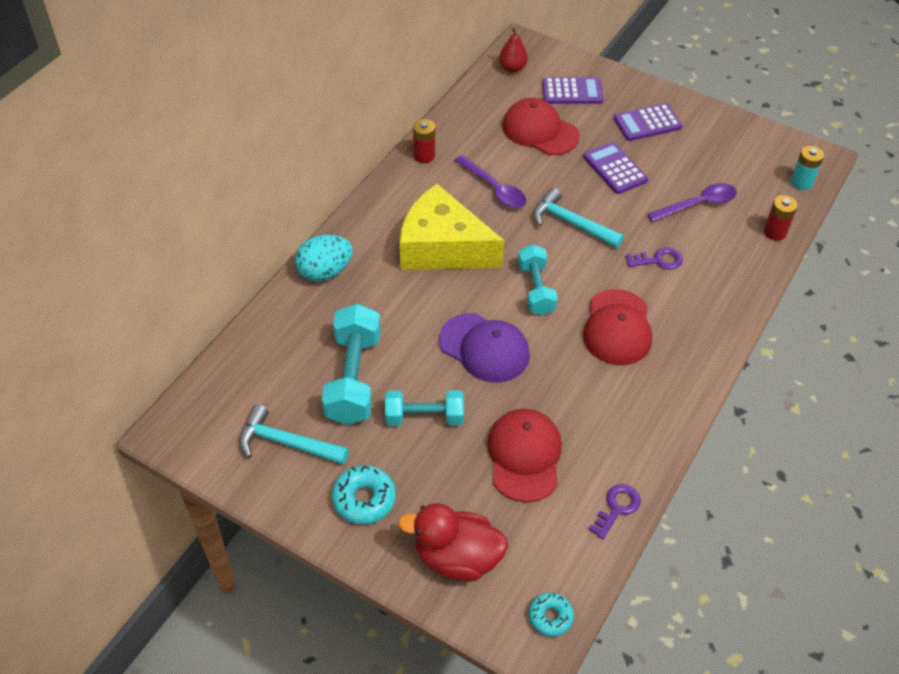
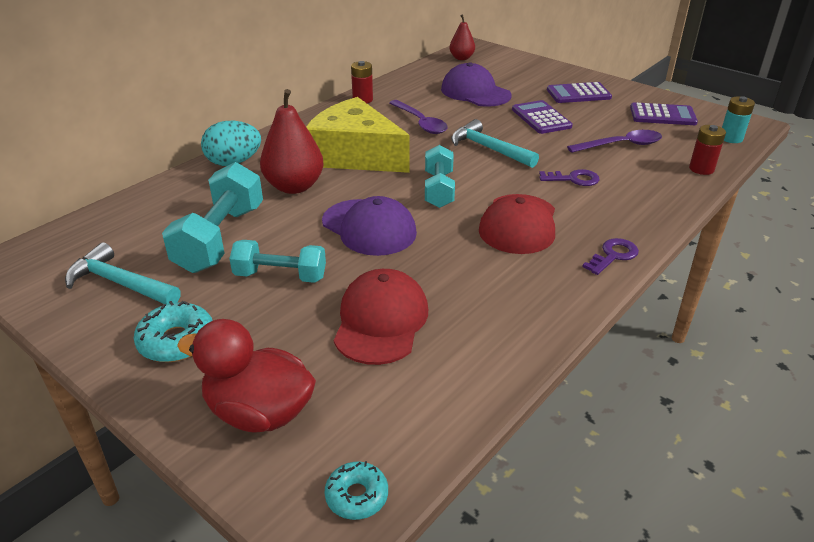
camera: 10 degrees right, 15 degrees down
(397, 300) = (294, 186): none -> red pear
(540, 131) = (475, 92): red cap -> purple cap
(572, 91) = (511, 73): purple calculator -> purple calculator (662, 115)
(617, 508) = (480, 383): purple key -> purple key (613, 255)

